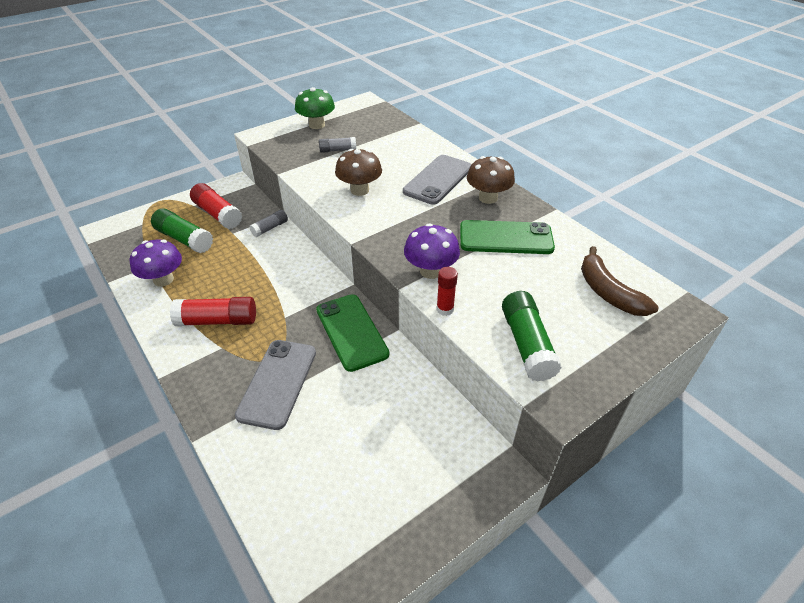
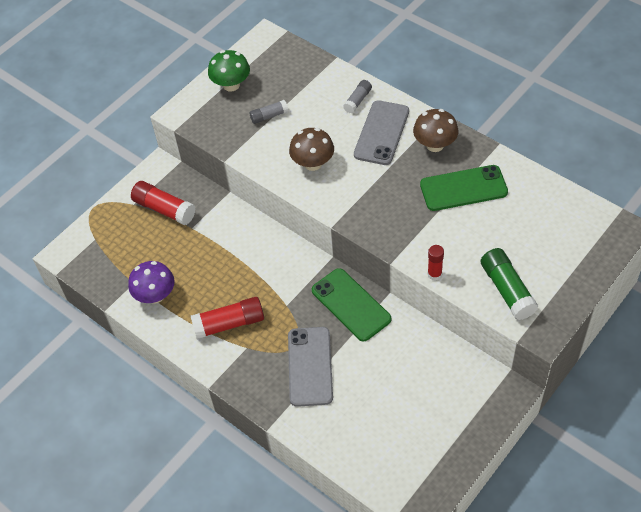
camera: 10 degrees left, 10 degrees up
(184, 239) = (148, 246): green glue stick -> none
(270, 228) = (225, 213): grey glue stick -> grey glue stick (357, 100)
(430, 271) = (410, 239): purple mushroom -> none
(608, 292) = (560, 225): brown banana -> none

